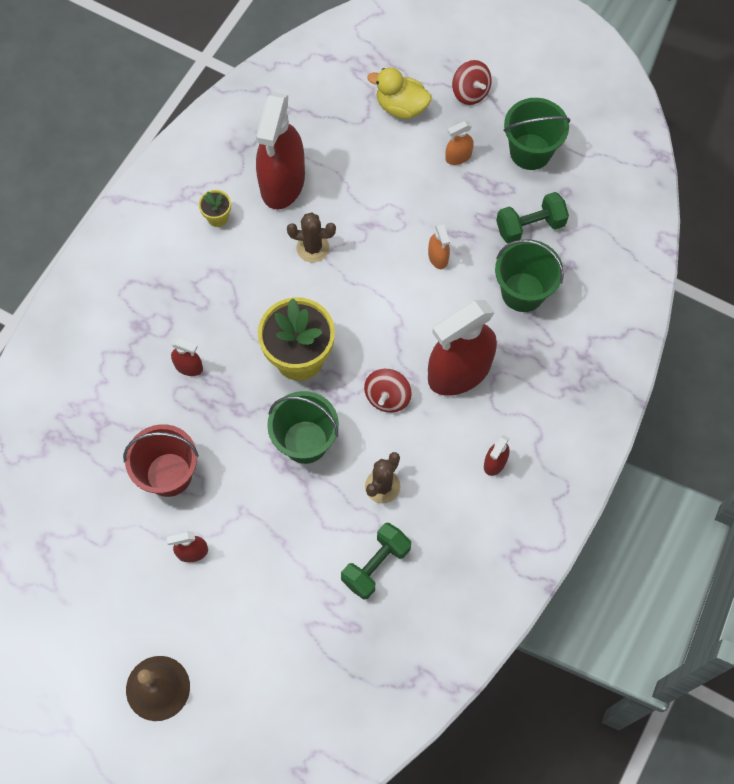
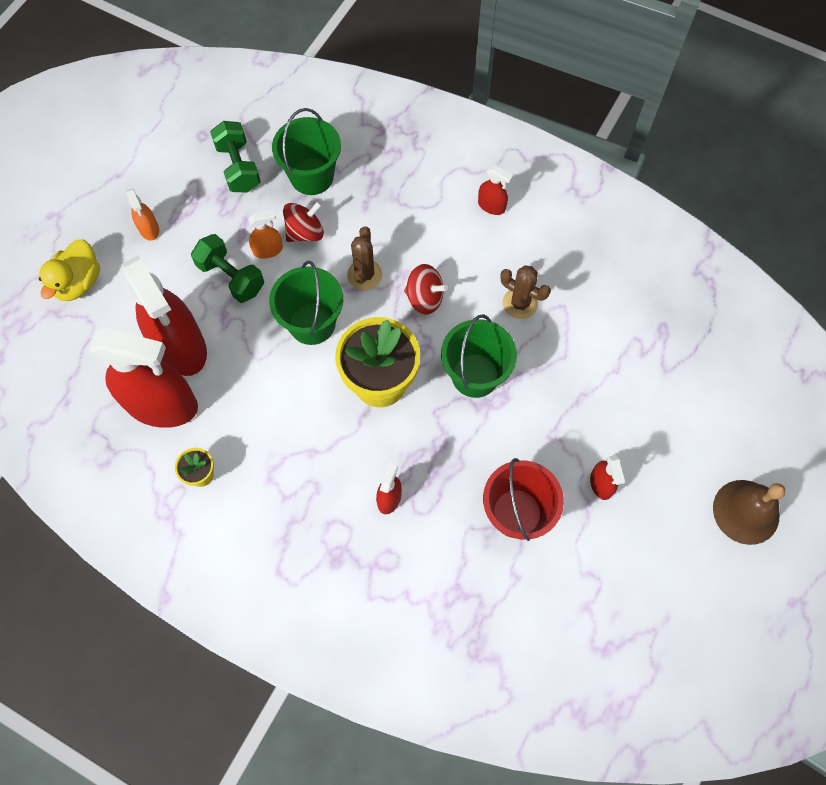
camera: 90 degrees left, 0 degrees up
(312, 248) = (248, 371): brown cactus -> brown cactus (364, 275)
(376, 565) = (600, 309): green dumbbell -> green dumbbell (231, 277)
(459, 372) = (397, 234): red spray bottle -> red spray bottle (180, 346)
(470, 92) = (70, 216): red spinning top -> red spinning top (305, 232)
(530, 152) = (151, 163): green bucket -> green bucket (312, 323)

